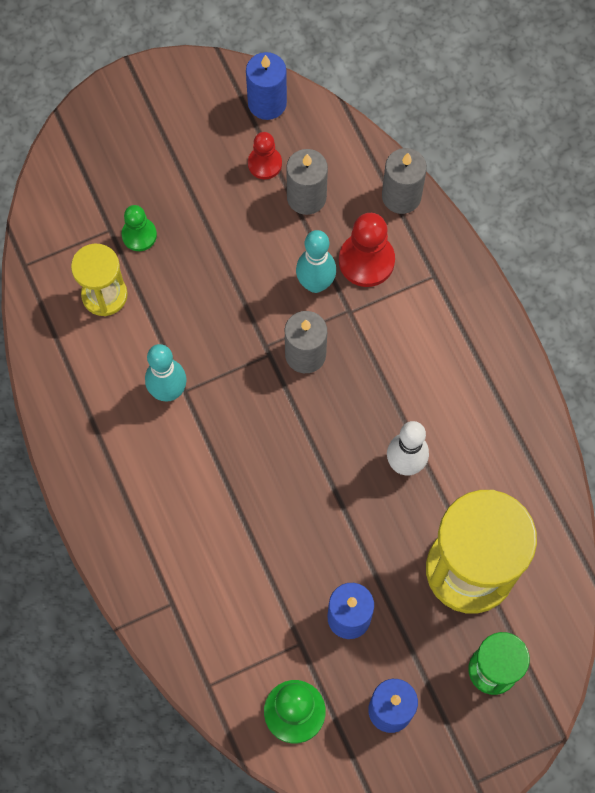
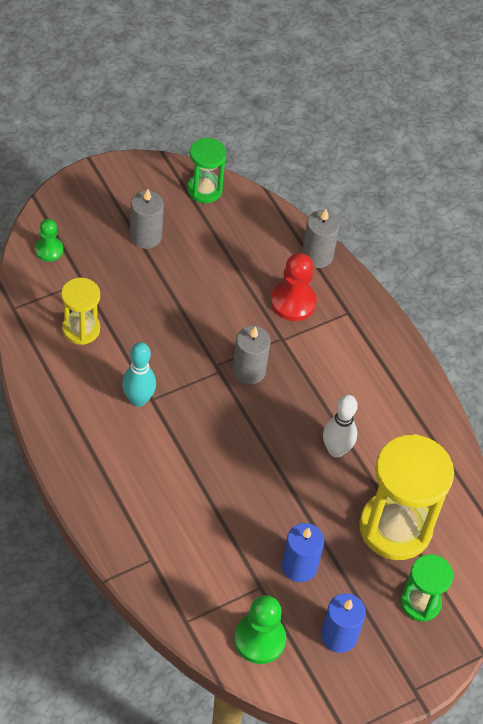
camera: 10 degrees left, 15 degrees down
(139, 235) = (107, 285): green pawn -> green pawn (49, 250)
(265, 163) = (206, 233): red pawn -> none
(267, 103) = (204, 189): blue candle -> green hourglass
(306, 197) = (241, 256): grey candle -> grey candle (145, 236)
(315, 284) = (253, 319): turquoise bowling pin -> none

